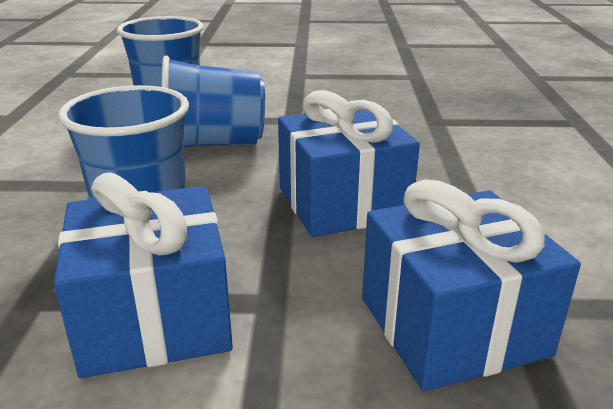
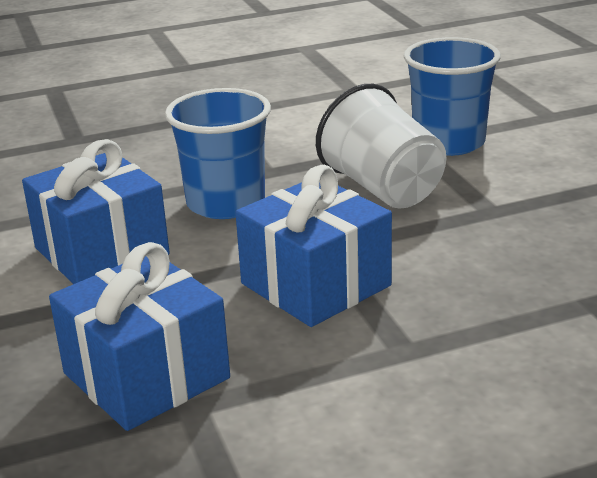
camera: 70 degrees right, 0 degrees up
(212, 144) = (383, 189): blue cup -> white cup

